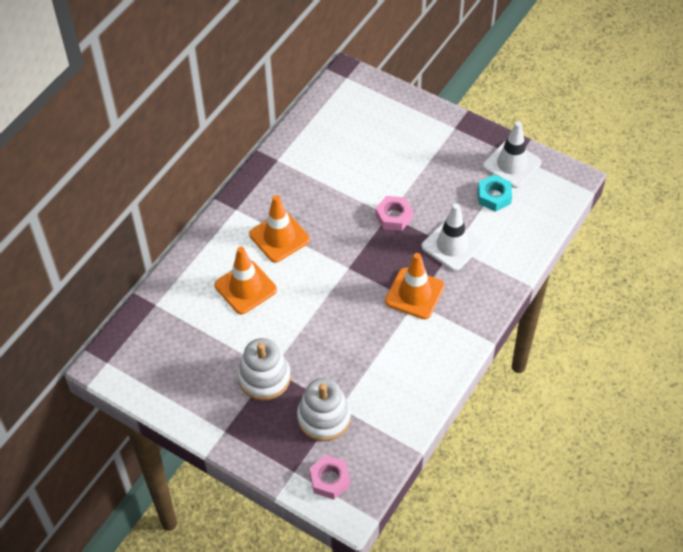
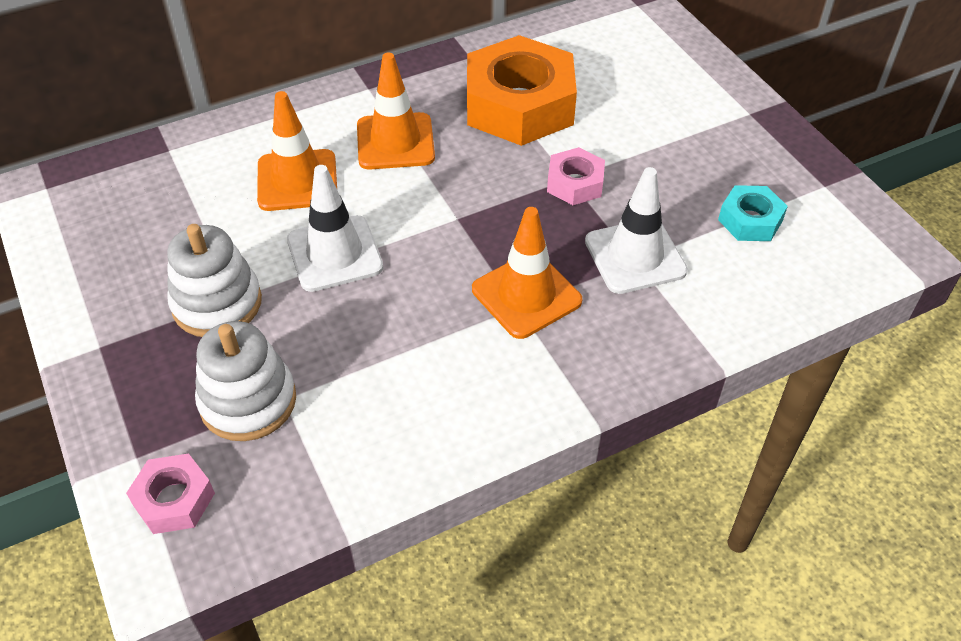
camera: 30 degrees right, 5 degrees down
(329, 180) = (519, 105): none -> orange nut
(512, 164) = (808, 191): white traffic cone -> white traffic cone (334, 254)

